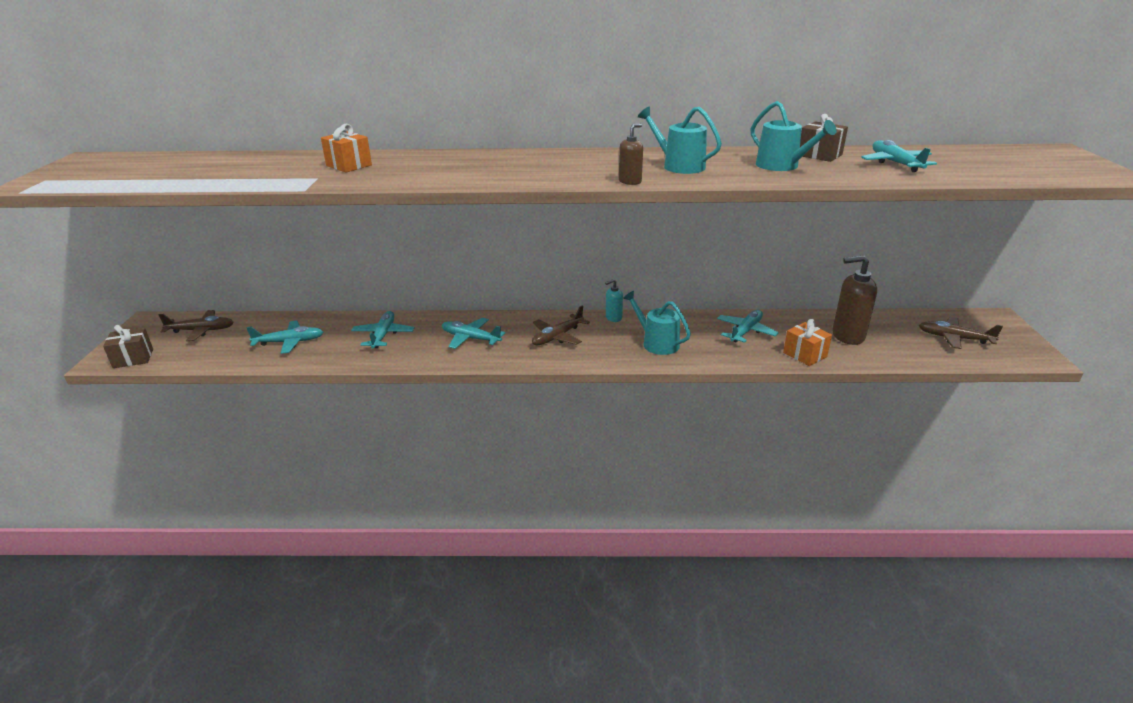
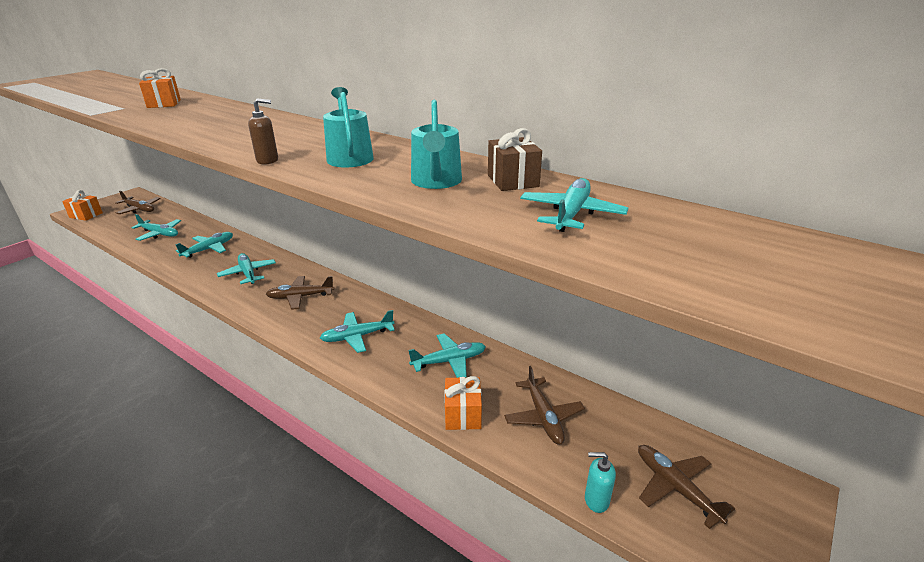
camera: 35 degrees right, 0 degrees up
(133, 358) = (86, 215): brown gift -> orange gift
(613, 318) = (365, 298): turquoise soap dispenser -> turquoise soap dispenser (596, 500)
(657, 343) = (358, 336): turquoise watering can -> turquoise plane
(847, 336) = (543, 416): brown soap dispenser -> brown plane

